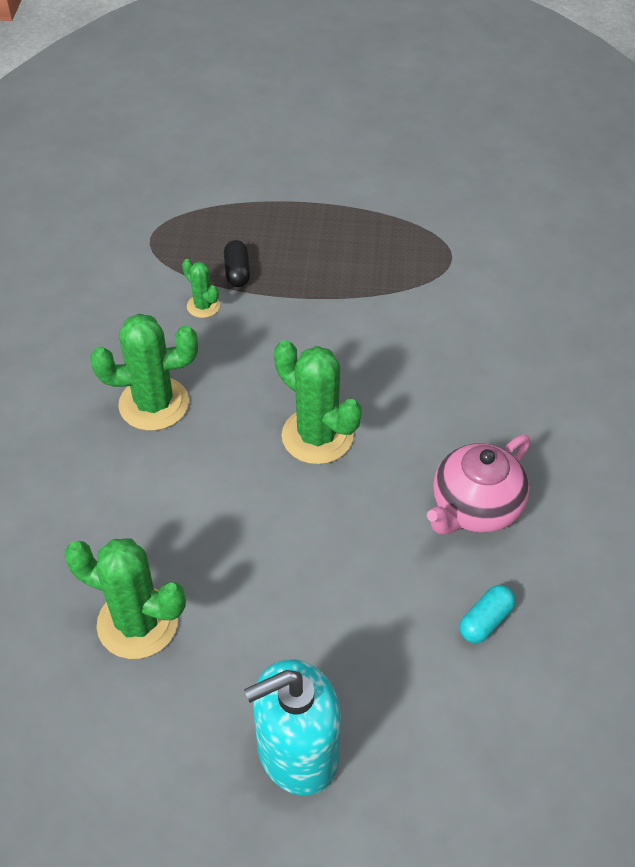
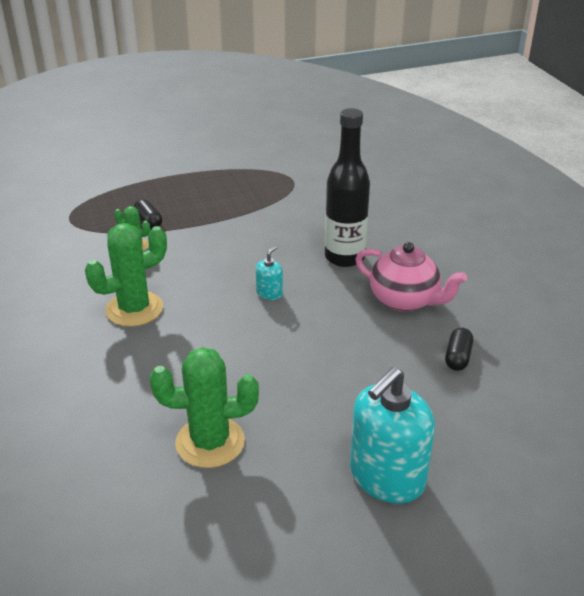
camera: 25 degrees left, 15 degrees down
(317, 436) = (269, 293): green cactus -> turquoise soap dispenser
(441, 412) = (344, 257): none -> black bottle
(475, 508) = (405, 300): pink teapot -> pink teapot turned 75 degrees counterclockwise
(485, 621) = (458, 357): turquoise capsule -> black capsule

